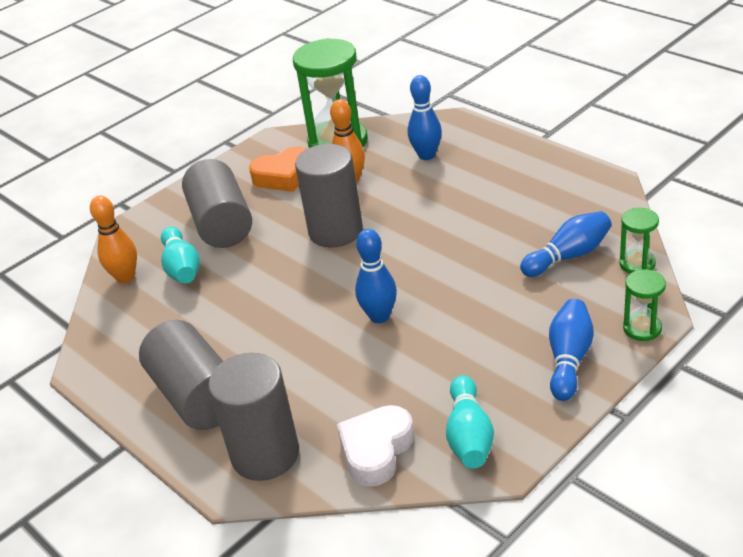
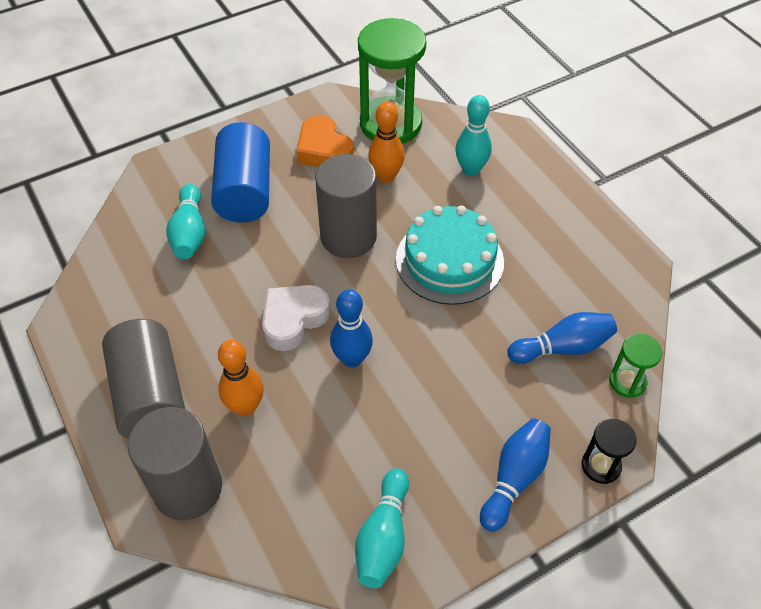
camera: 10 degrees right, 15 degrees up
(125, 277) = (134, 227): orange bowling pin -> orange bowling pin (245, 407)
(221, 224) = (244, 191): grey cylinder -> blue cylinder
(284, 176) = (324, 150): orange heart -> orange heart turned 60 degrees clockwise
(376, 450) = (290, 522): white heart -> white heart (293, 320)
(426, 155) = (470, 170): blue bowling pin -> turquoise bowling pin
(437, 223) = (449, 260): none -> turquoise cake
(642, 328) = (601, 466): green hourglass -> black hourglass

